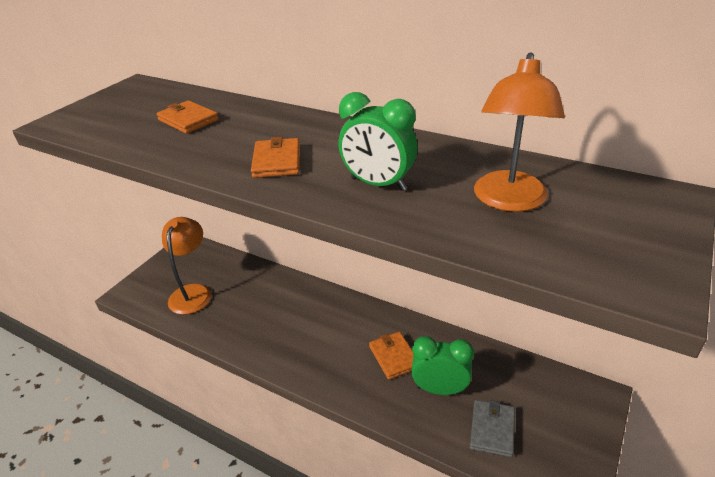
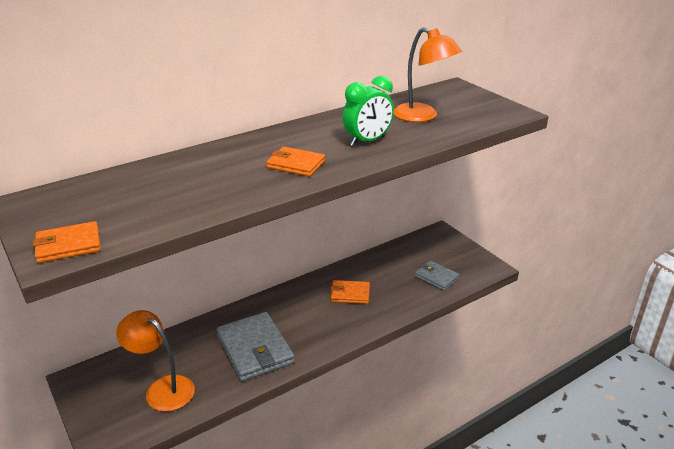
camera: 65 degrees left, 5 degrees down
(188, 120) = (167, 186): orange wallet -> orange wallet (68, 245)
(266, 323) = (255, 349): none -> grey wallet
(440, 389) = (393, 285): green clock -> none

